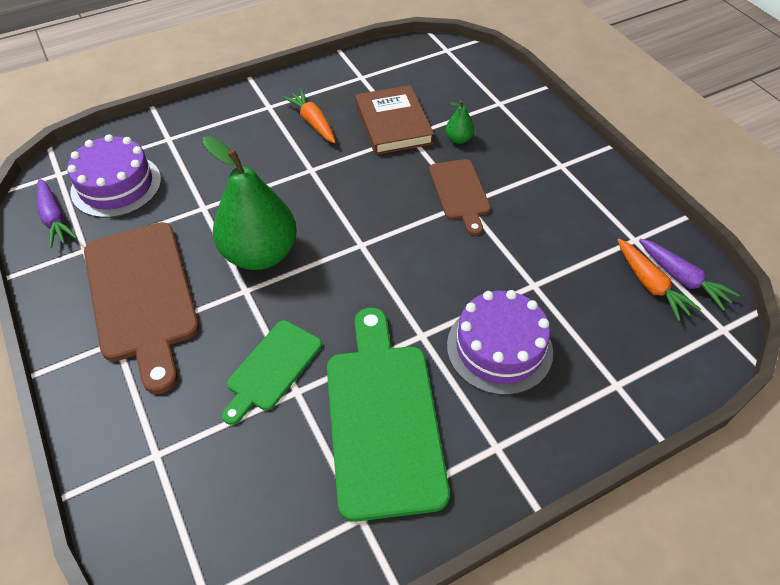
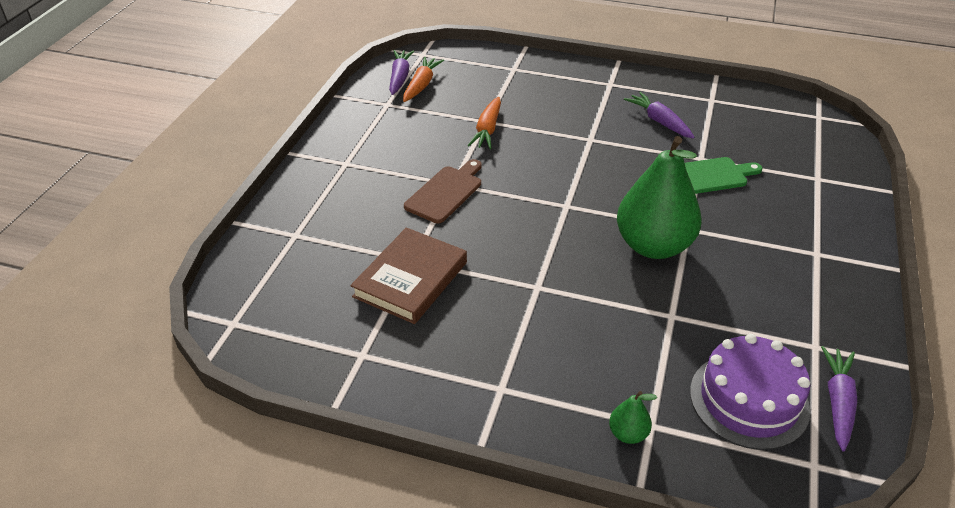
camera: 135 degrees left, 10 degrees down
(141, 296) = (779, 273): brown cutting board -> none
(313, 122) = (479, 335): orange carrot -> orange carrot (487, 130)
(383, 419) = (659, 121): green cutting board -> purple carrot
(458, 139) = (380, 229): green pear -> green pear (628, 434)
(499, 348) = (552, 110): purple cake -> none

